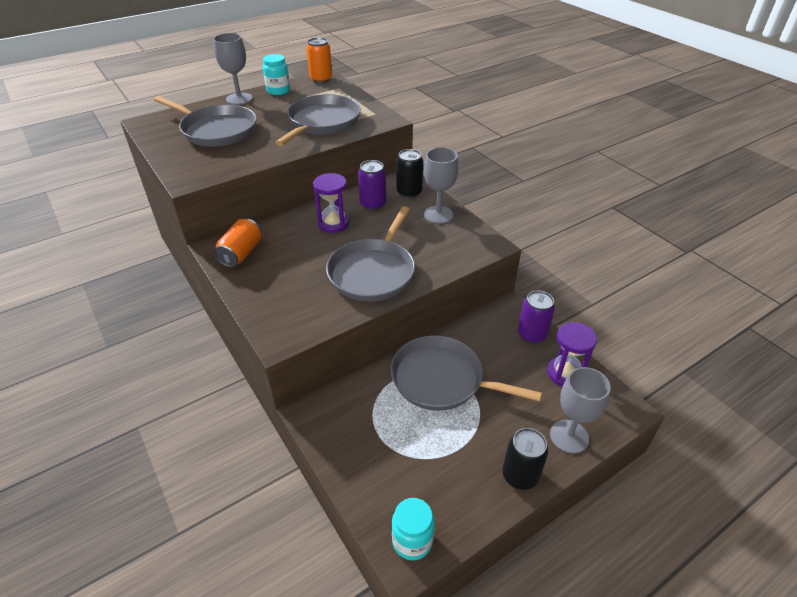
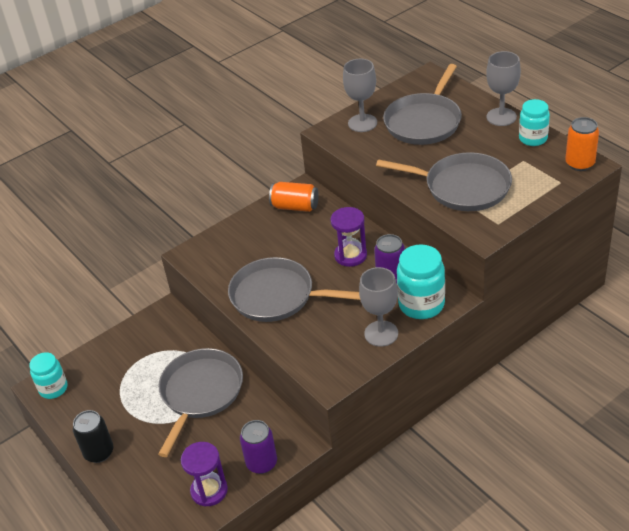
camera: 90 degrees right, 0 degrees up
(409, 192) = (421, 304): black can -> turquoise jar
(569, 436) = (135, 489): grey goblet -> grey goblet (362, 123)

